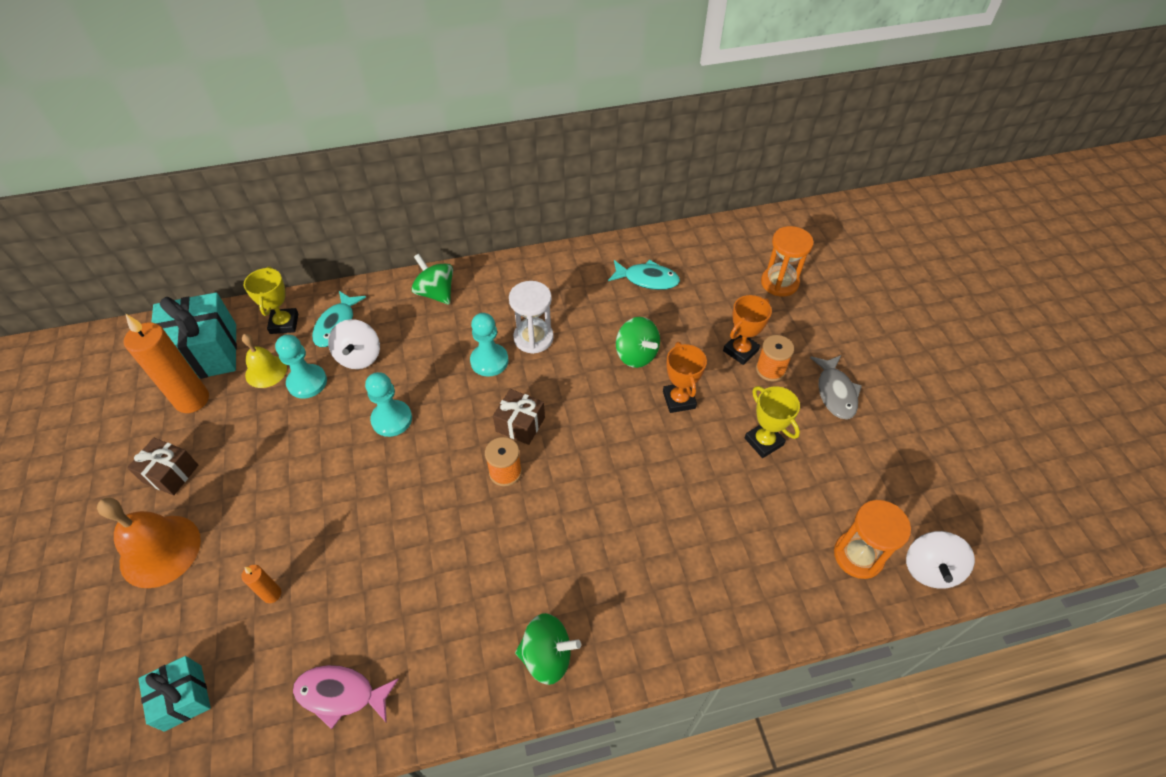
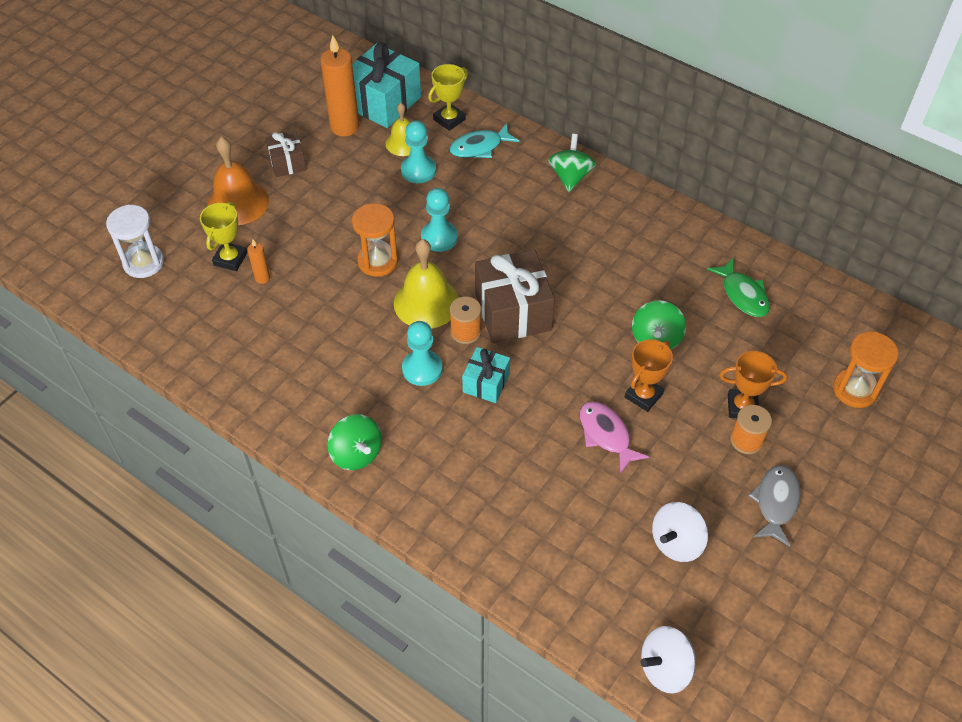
camera: 50 degrees right, 0 degrees up
(183, 697) = (169, 289): turquoise gift -> turquoise gift (486, 383)
(341, 694) = (236, 362): pink fish -> pink fish (606, 435)
(359, 357) = (468, 180): white spinning top -> white spinning top (676, 542)
(446, 478) = (426, 302): none -> yellow bell
(489, 361) = (546, 253): turquoise pawn -> turquoise pawn (422, 369)
(520, 424) = (513, 312): brown gift -> brown gift, size x1.80
(533, 338) = (597, 264): white hourglass -> white hourglass (143, 263)
(647, 279) = (743, 294): turquoise fish -> green fish
(763, 441) = (666, 478): yellow trophy -> yellow trophy (230, 259)
(835, 392) = (776, 503): grey fish -> grey fish turned 150 degrees clockwise
(858, 556) = (625, 607): orange hourglass -> orange hourglass (378, 261)

